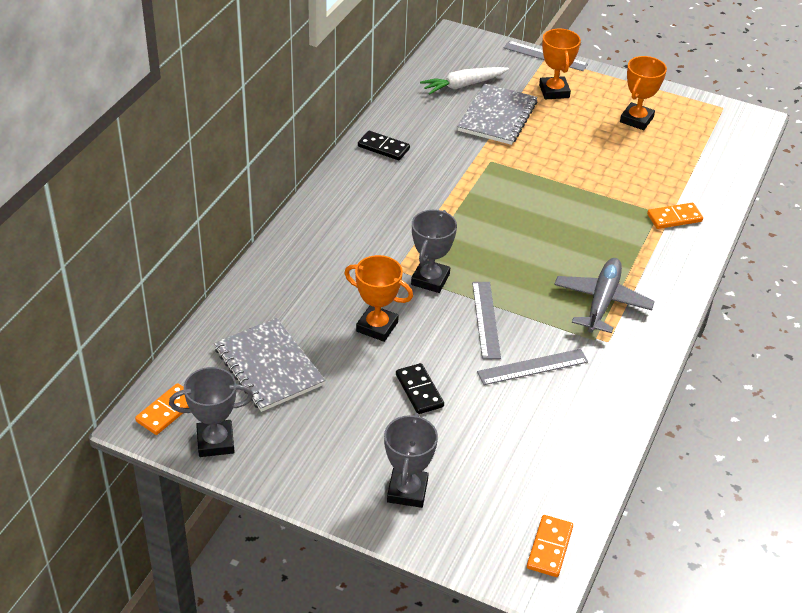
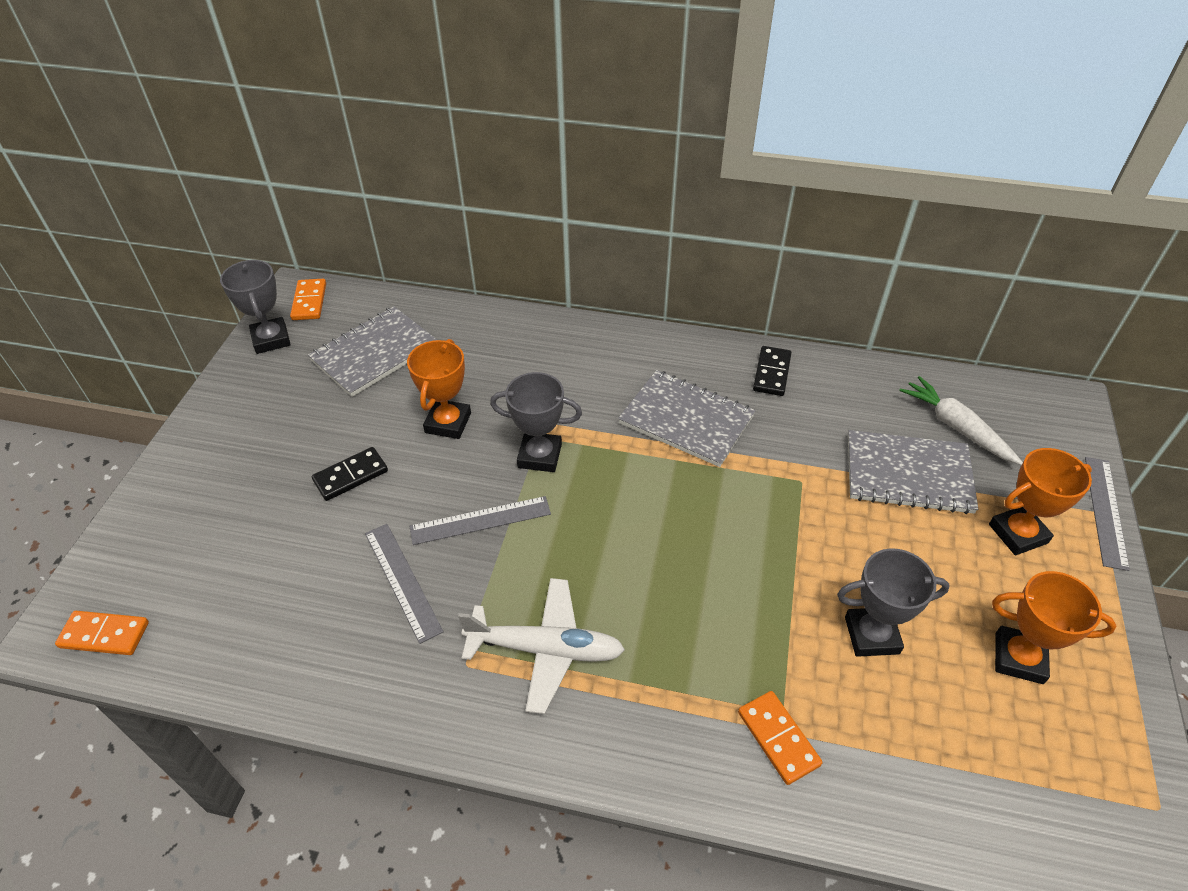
camera: 80 degrees right, 5 degrees up
(167, 411) = (309, 302): orange domino -> orange domino turned 60 degrees clockwise
(407, 491) = (201, 490): grey trophy -> grey trophy (871, 635)
(417, 199) = (686, 420): none -> grey notebook
(602, 302) = (545, 649): grey plane -> white plane

